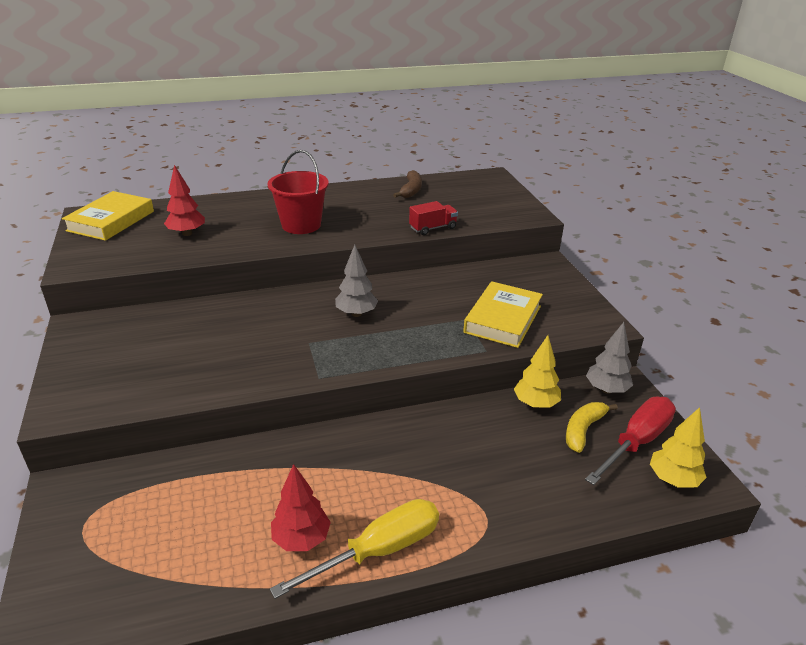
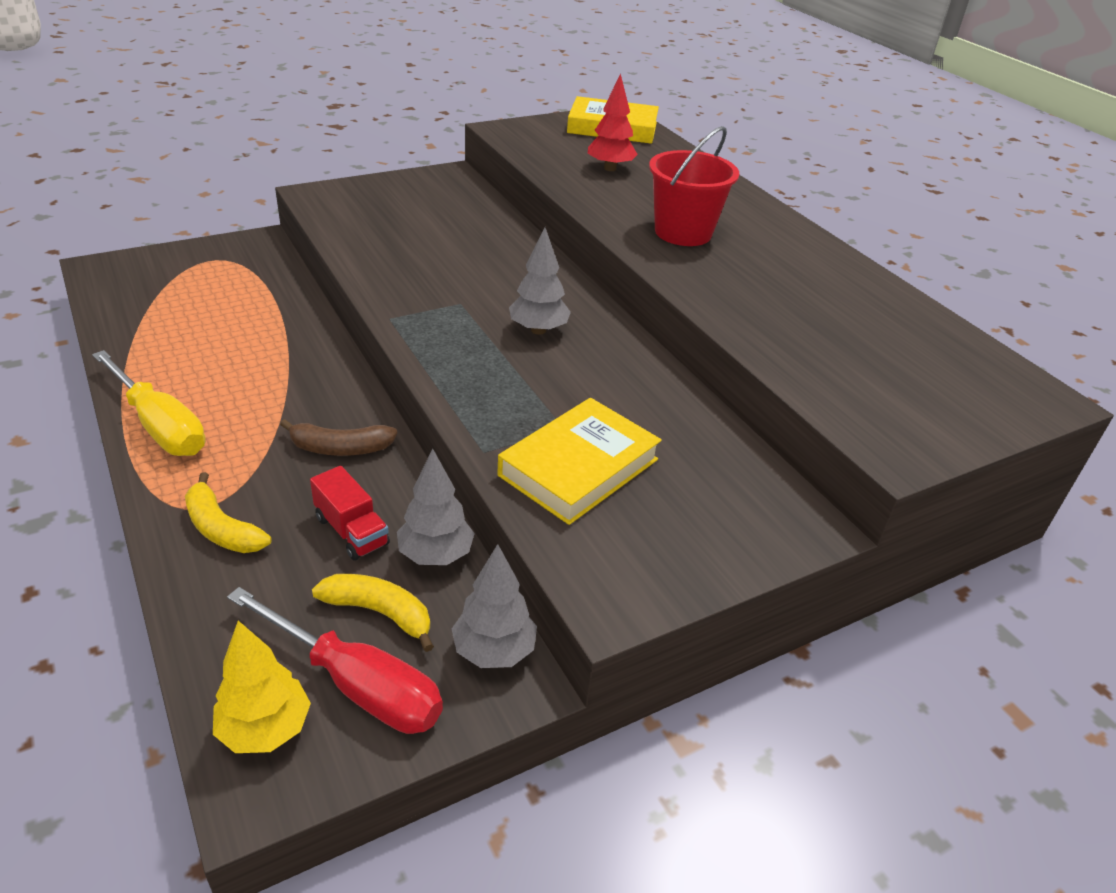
camera: 75 degrees right, 5 degrees up
(301, 539) = (183, 373): red tree -> none
(411, 190) = (881, 311): brown banana -> brown banana (340, 448)
(433, 228) = (754, 339): red truck -> red truck (351, 531)
(503, 319) = (579, 467): yellow book -> yellow book turned 60 degrees counterclockwise
(510, 504) = (222, 528): none -> yellow banana
(535, 404) = (435, 555): yellow tree -> grey tree

